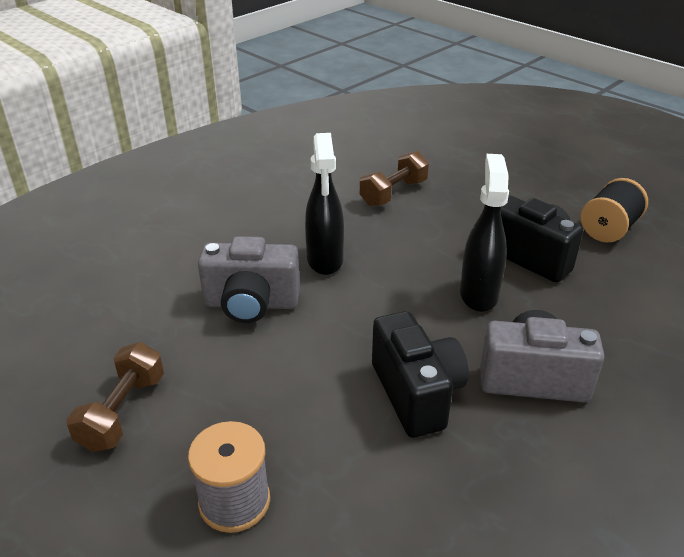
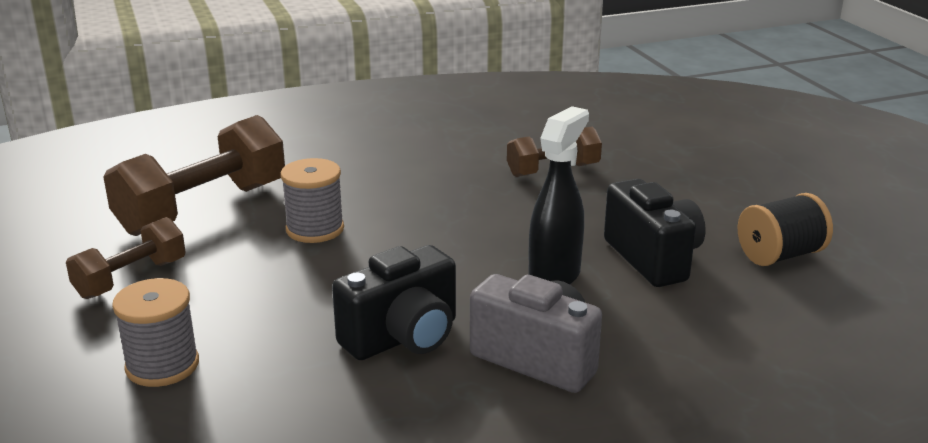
camera: 25 degrees right, 10 degrees down
(130, 311) = (203, 208): none -> brown dumbbell
(251, 304) = (315, 229): grey camera -> grey spool
(325, 260) = (420, 211): black spray bottle -> none
(416, 393) = (403, 337): black camera -> black camera turned 45 degrees clockwise

